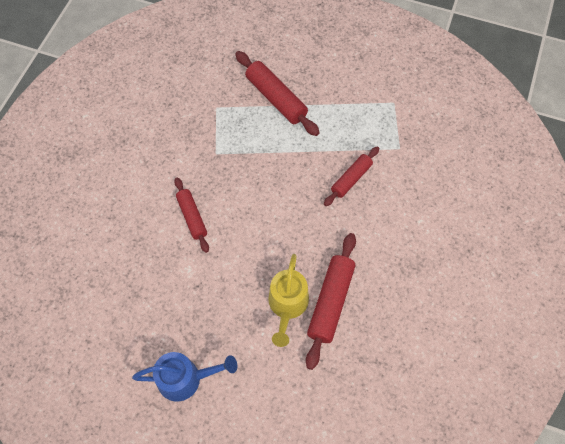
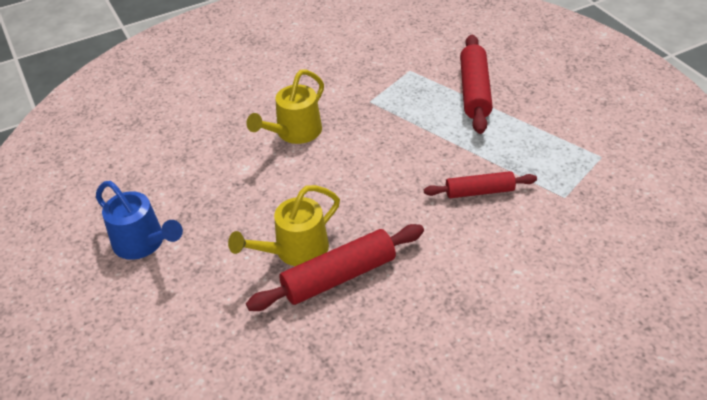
camera: 45 degrees right, 20 degrees down
(192, 217) = (294, 133): red rolling pin -> yellow watering can

